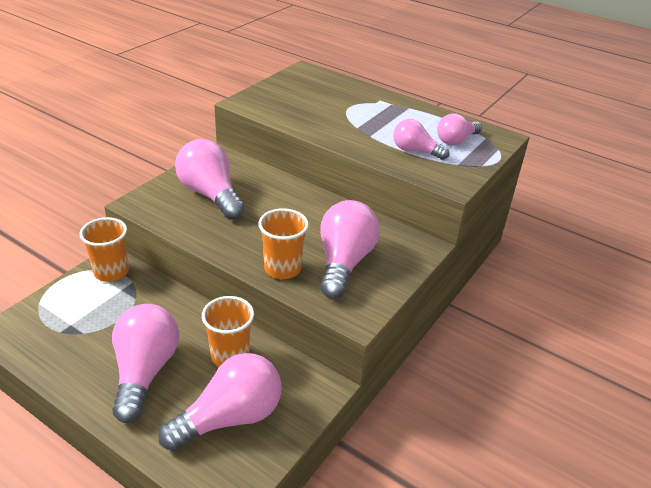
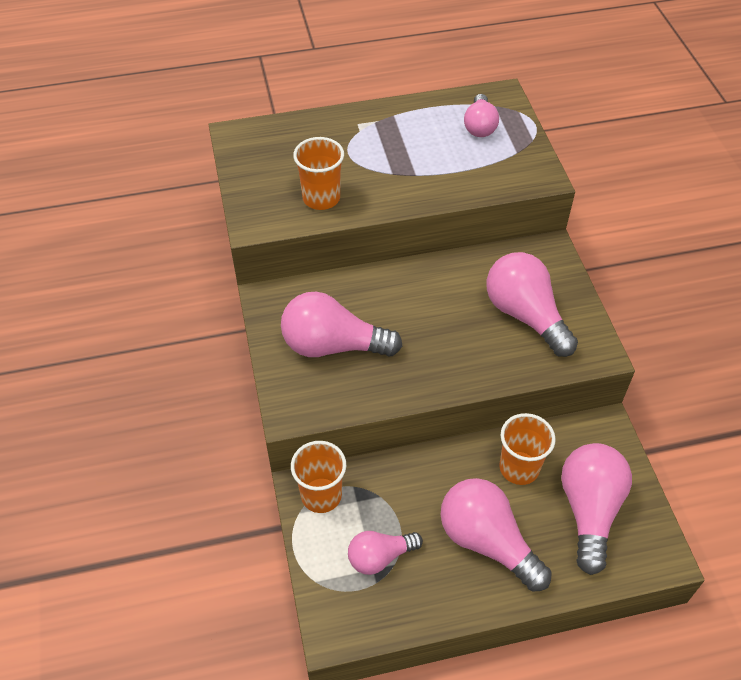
camera: 45 degrees left, 15 degrees up
(282, 268) = (497, 362): orange cup -> orange cup (321, 198)
(415, 151) = (470, 164): pink light bulb -> pink light bulb (380, 557)

